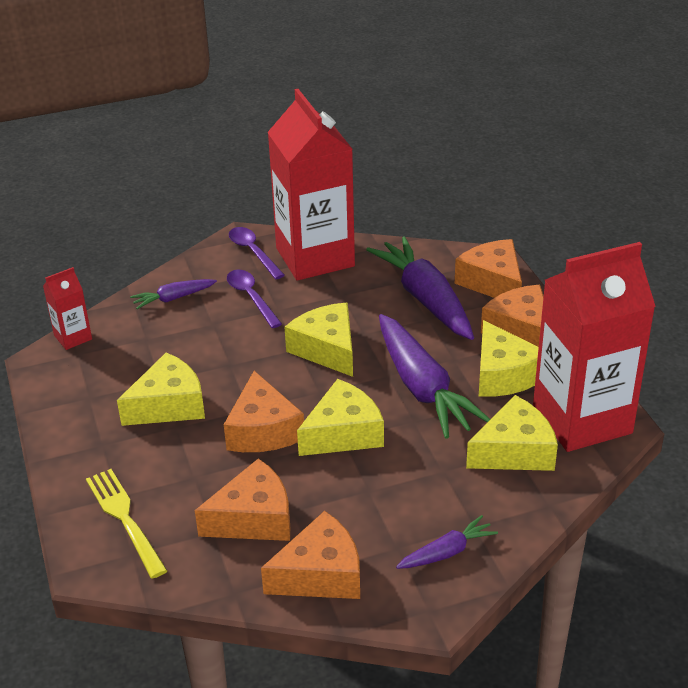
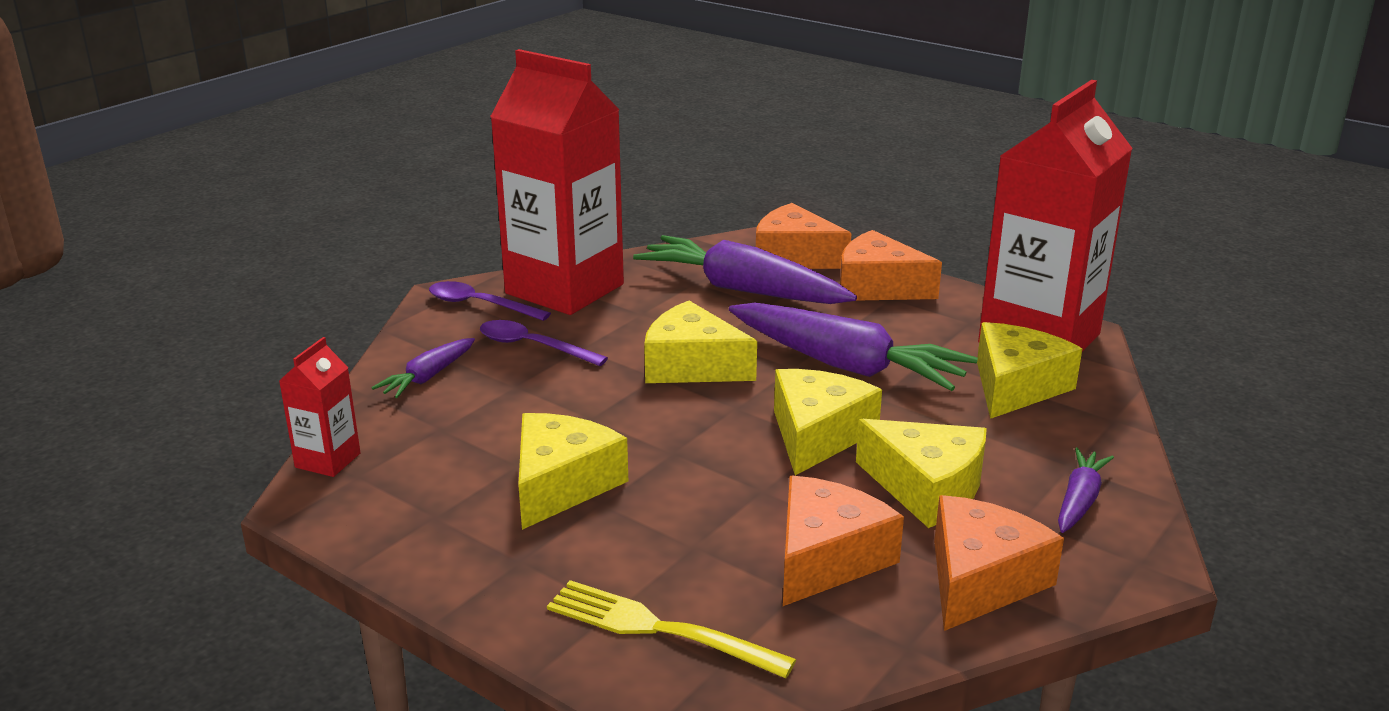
camera: 35 degrees left, 10 degrees down
(263, 430) = (718, 466): orange cheese -> none
(503, 375) = (913, 327): yellow cheese -> yellow cheese (926, 488)

